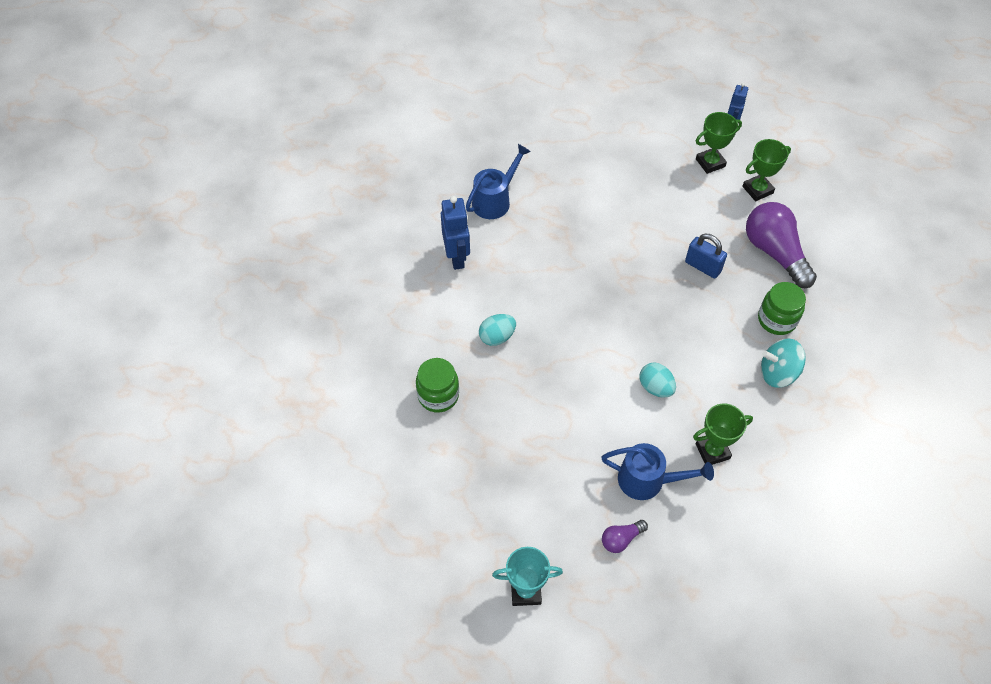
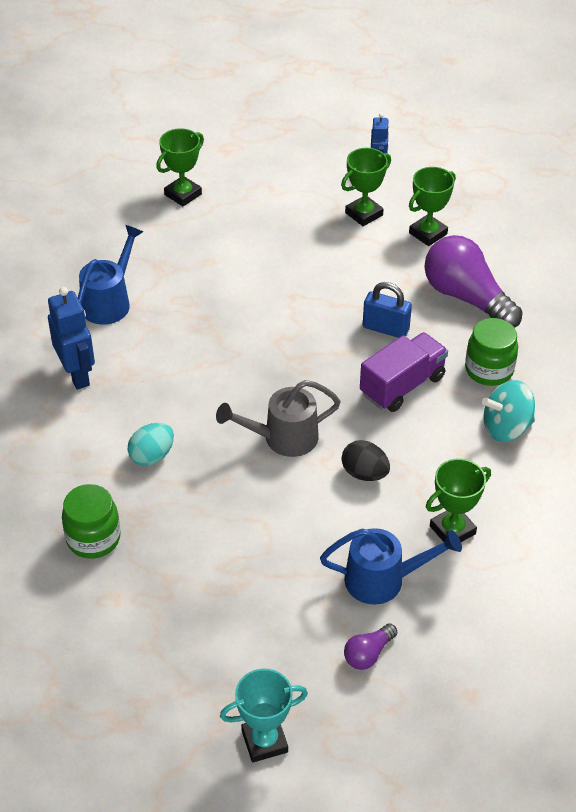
camera: 15 degrees left, 10 degrees down
(572, 119) = (183, 194): none -> green trophy
(599, 344) = (282, 438): none -> grey watering can
(655, 387) = (364, 473): turquoise egg -> black egg
(704, 319) = (402, 386): none -> purple truck

